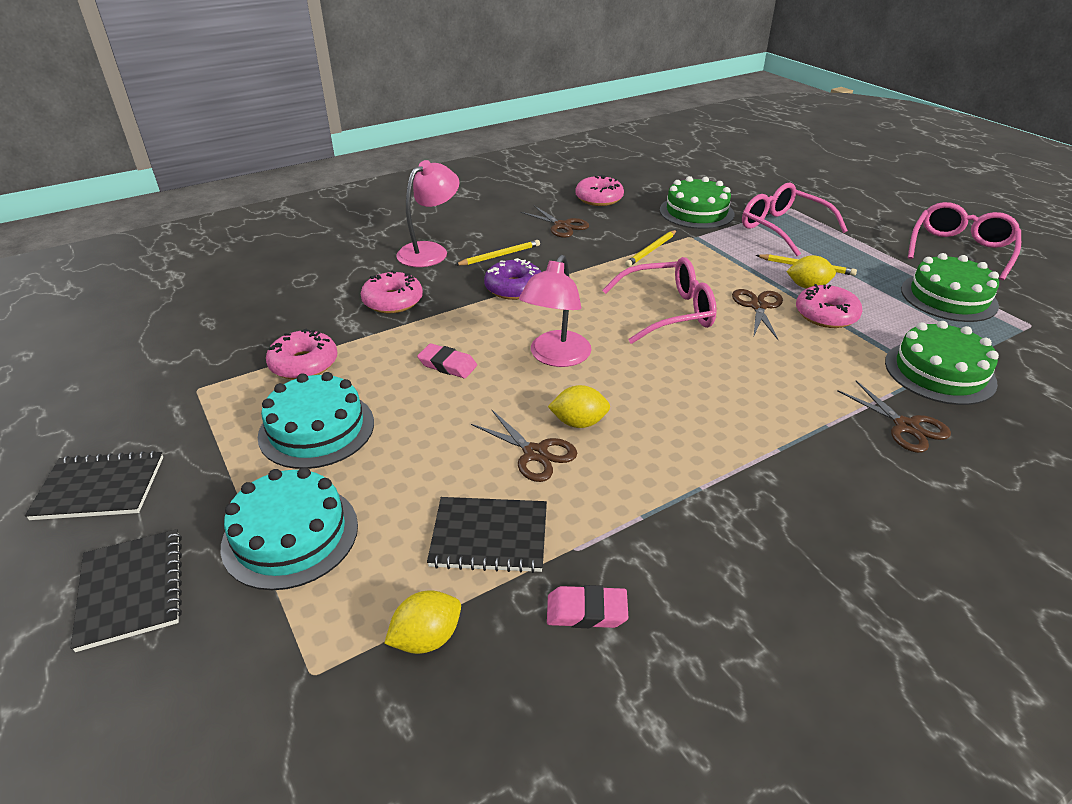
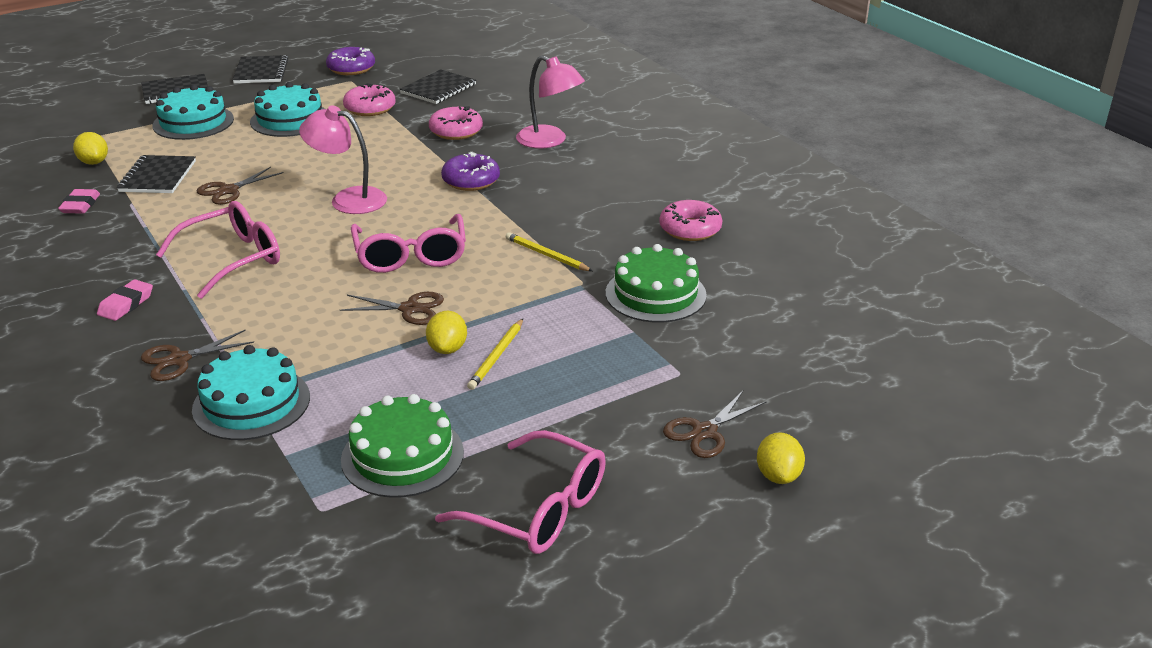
camera: 90 degrees right, 5 degrees down
(148, 392) = (351, 68): none -> purple donut
(264, 318) = (438, 89): none -> black notebook
(447, 365) = (351, 157): pink eraser -> pink eraser (126, 304)
(500, 255) = (538, 173): yellow pencil -> none
(562, 226) = (609, 205): brown scissors -> brown scissors (704, 432)
(579, 422) = (256, 207): yellow lemon -> yellow lemon (778, 475)
(783, 228) = (608, 355): pink glasses -> pink glasses (232, 259)
(826, 315) = (382, 350): pink donut -> none
(939, 372) = (251, 403): green cake -> turquoise cake

